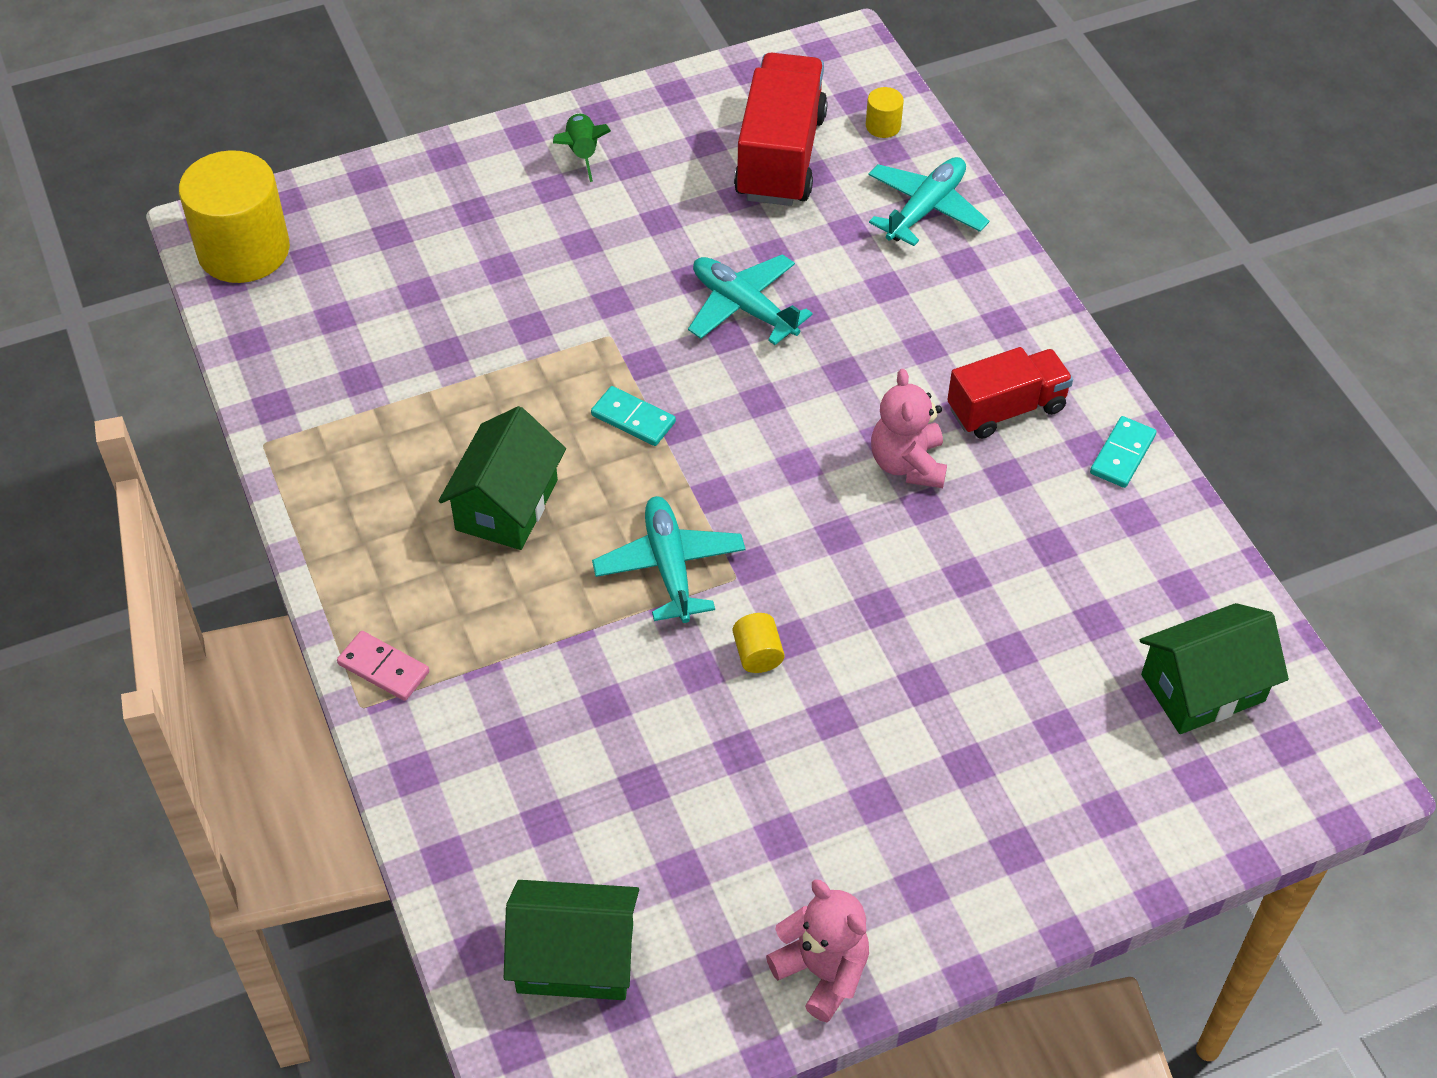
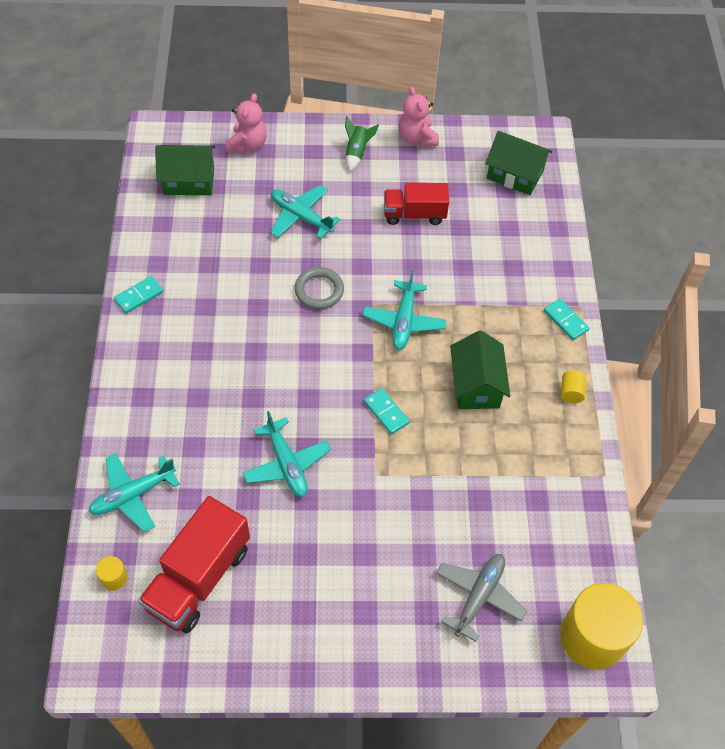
camera: 160 degrees left, 5 degrees up
(383, 668) = (565, 320): pink domino -> turquoise domino
(409, 245) = (479, 596): none -> grey plane
(506, 505) = (476, 385): green house -> green house turned 45 degrees counterclockwise
(582, 153) = (332, 637): green rocket -> green rocket (357, 152)
(758, 654) = (381, 264): yellow cylinder -> yellow cylinder (571, 392)
(839, 567) = (319, 290): none -> grey ring
(907, 464) = (252, 331): pink teddy bear -> pink teddy bear (247, 145)
(952, 693) = (301, 217): none -> turquoise plane
(1006, 409) = (179, 343): red truck -> red truck (414, 214)

